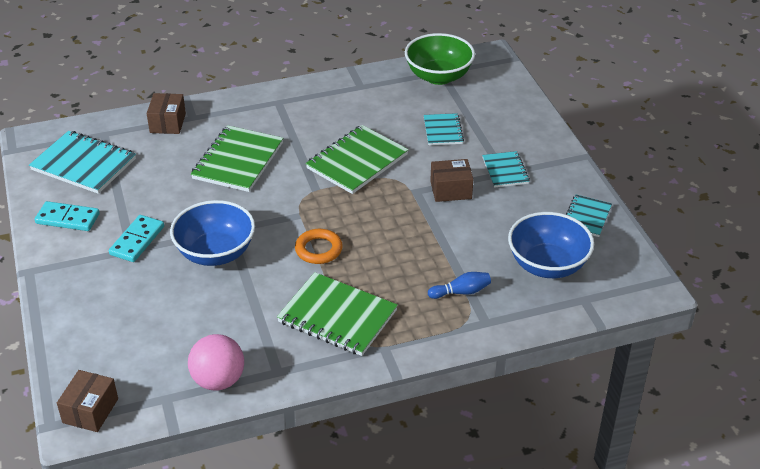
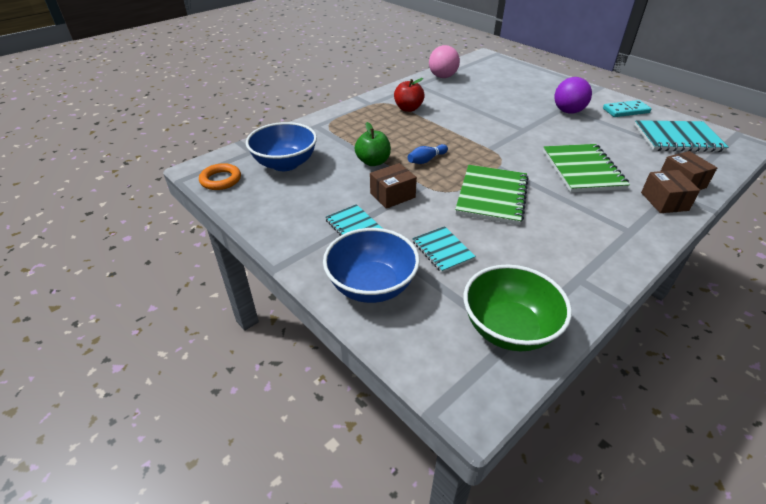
camera: 155 degrees right, 0 degrees up
(90, 411) = (486, 59): brown box -> brown box (664, 201)
(137, 240) = (568, 111): turquoise domino -> purple ball
(215, 253) = (514, 117): blue bowl -> blue bowl (371, 286)
(318, 249) = (454, 134): orange ring -> orange ring (221, 180)
(337, 316) = (408, 108): green notebook -> red apple
(445, 237) = (373, 162): none -> green apple
(461, 292) = (340, 135): blue bowling pin -> blue bowling pin (426, 160)
(586, 217) = (261, 205): turquoise notebook -> none

